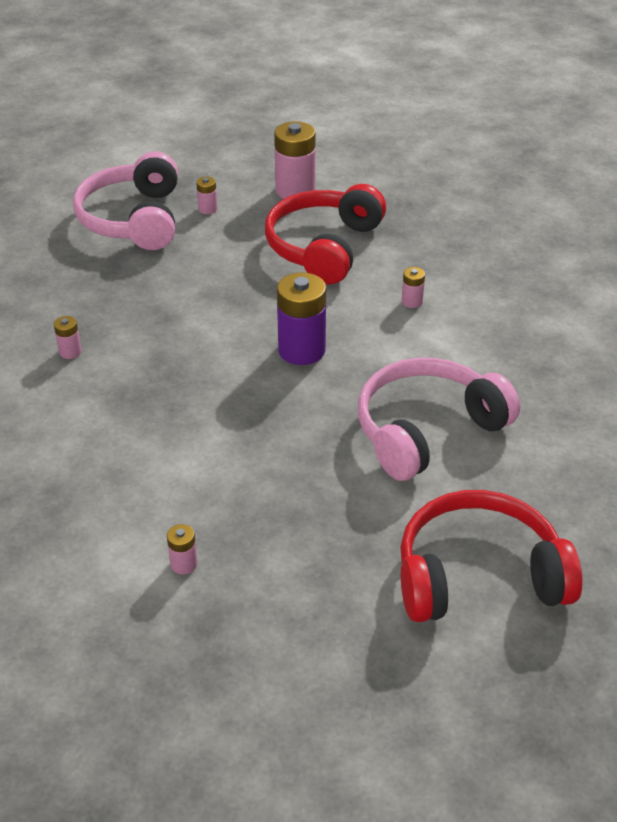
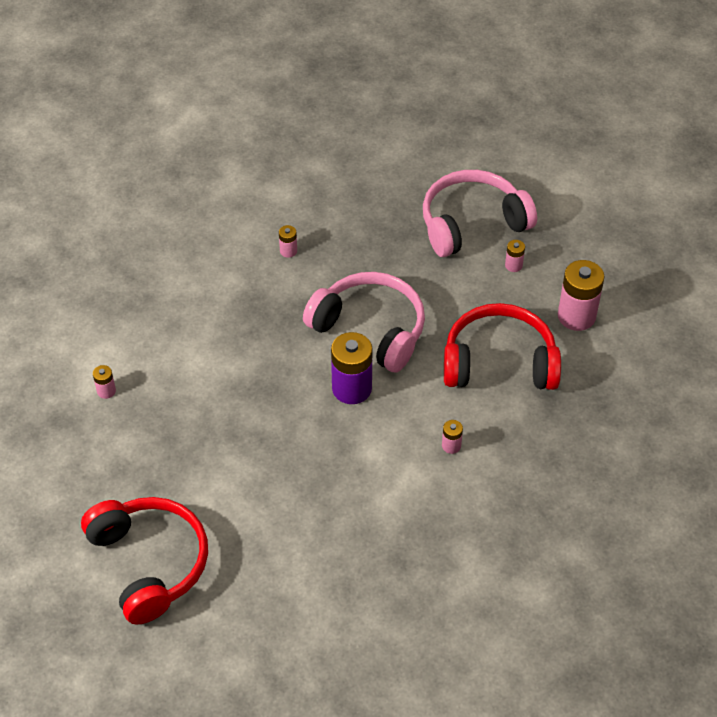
camera: 70 degrees right, 10 degrees up
(427, 430) = (290, 496): pink headphones -> pink headphones (370, 329)

